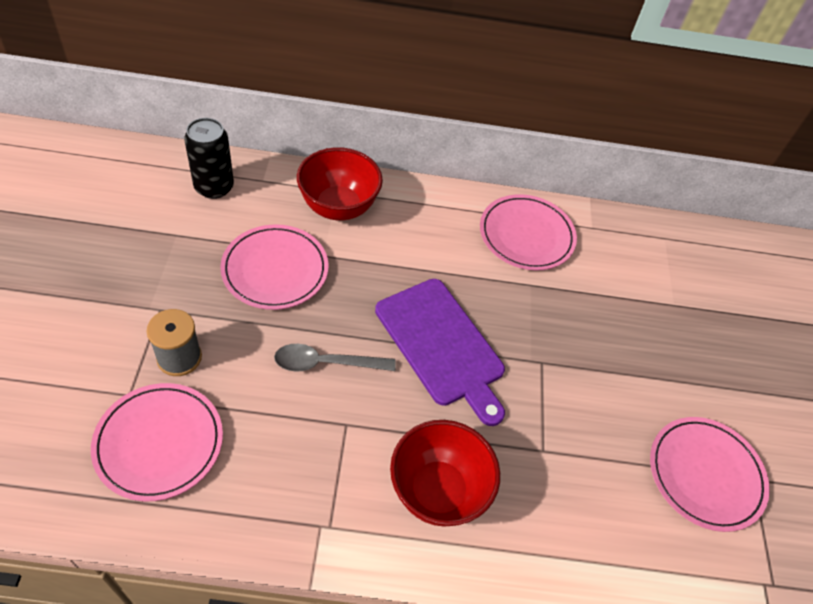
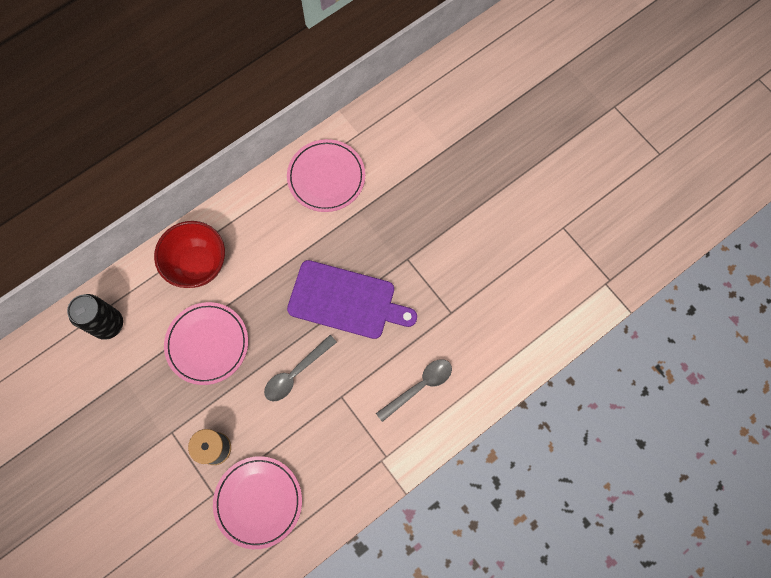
camera: 35 degrees left, 20 degrees up
(437, 491) = (419, 386): red bowl -> grey spoon
(705, 475) = (539, 248): pink plate -> none

